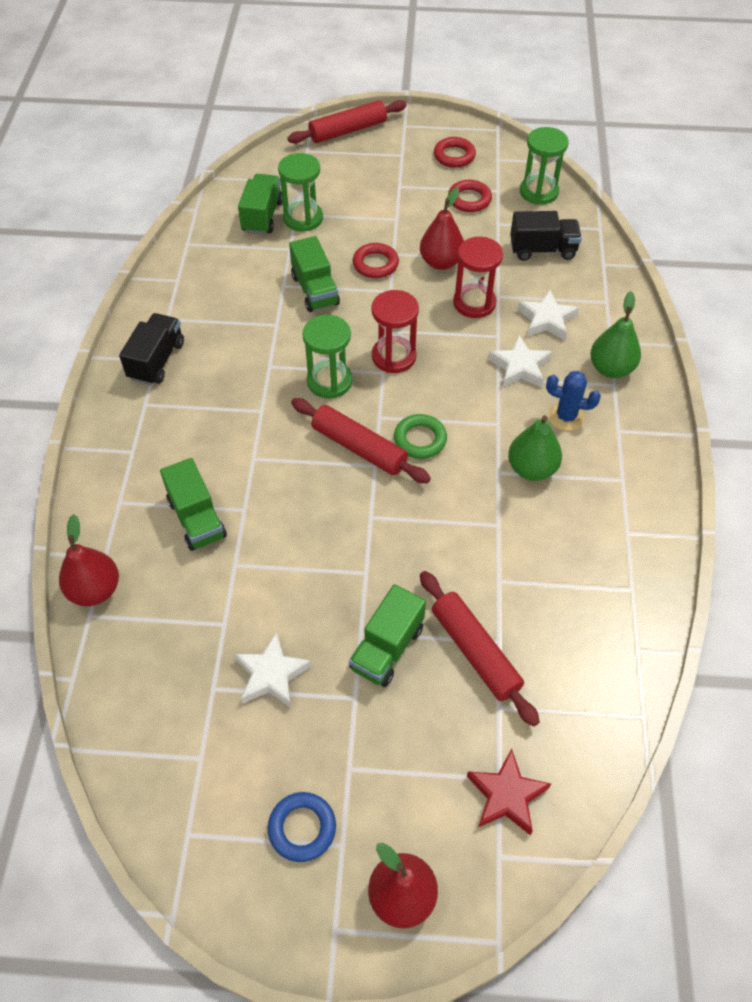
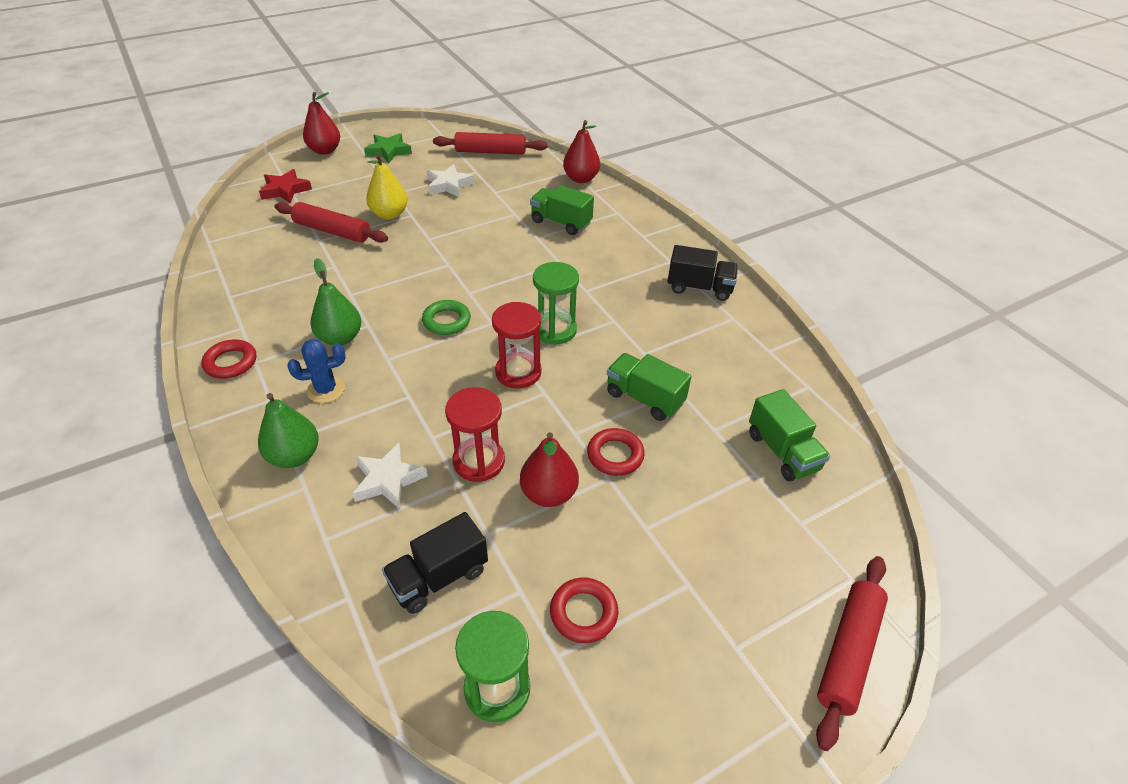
camera: 145 degrees right, 10 degrees down
(156, 361) = (699, 288): black truck -> black truck turned 60 degrees counterclockwise
(302, 828) = (388, 151): blue ring -> green star
(303, 218) = (742, 471): green hourglass -> none
(359, 448) = (490, 297): red rolling pin -> red rolling pin (490, 152)
(387, 648) = (389, 214): green truck -> yellow pear
(454, 156) = (666, 693): red ring -> red ring (231, 363)
(520, 367) = (392, 415): white star -> none

